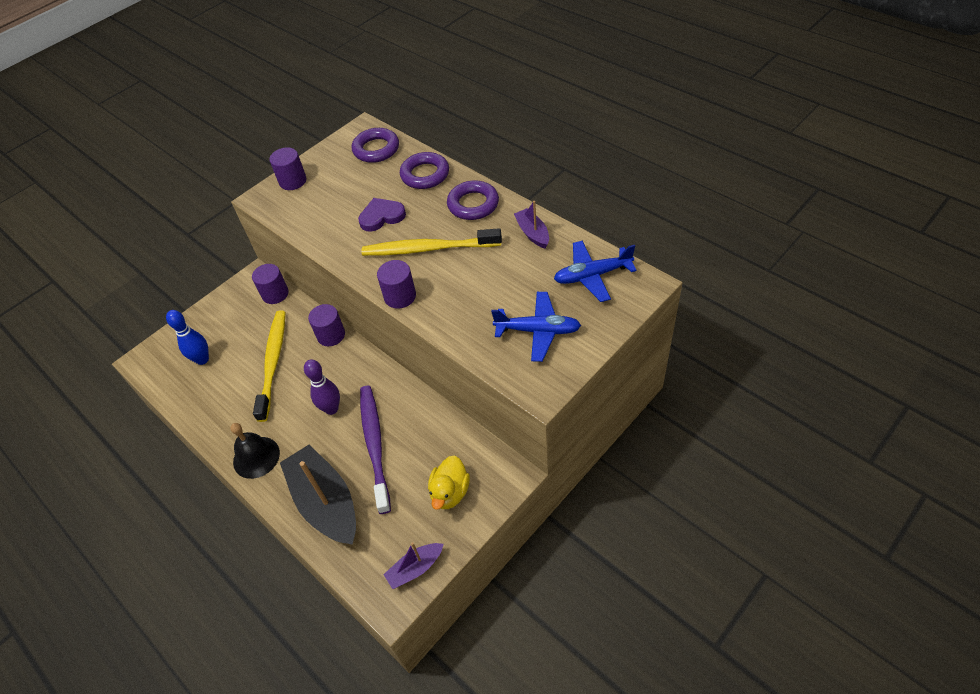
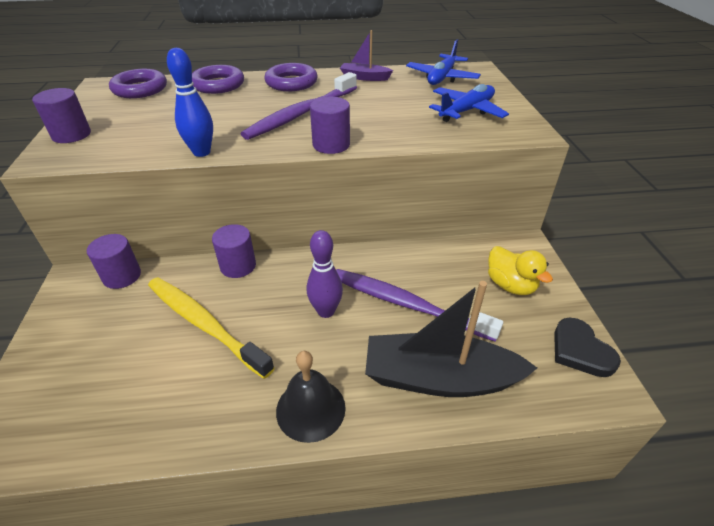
camera: 55 degrees left, 10 degrees down
(202, 359) = (99, 385): blue bowling pin -> blue bowling pin (201, 152)
(381, 216) = (221, 116): purple heart -> none
(415, 568) = (580, 350): purple boat -> black heart
(428, 249) = (301, 114): yellow toothbrush -> purple toothbrush

